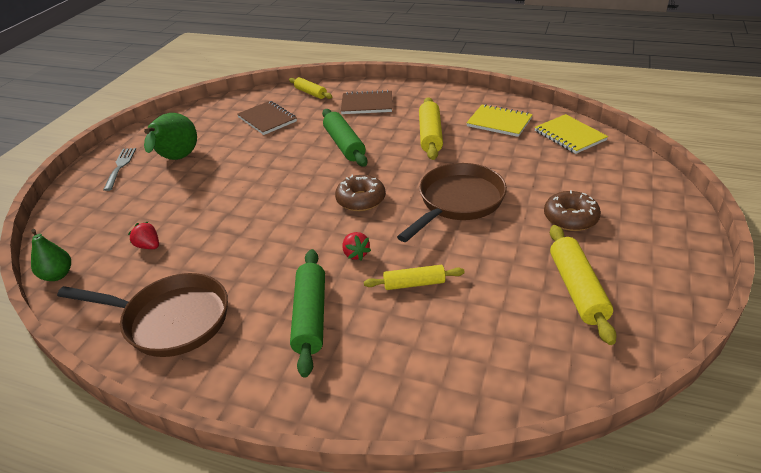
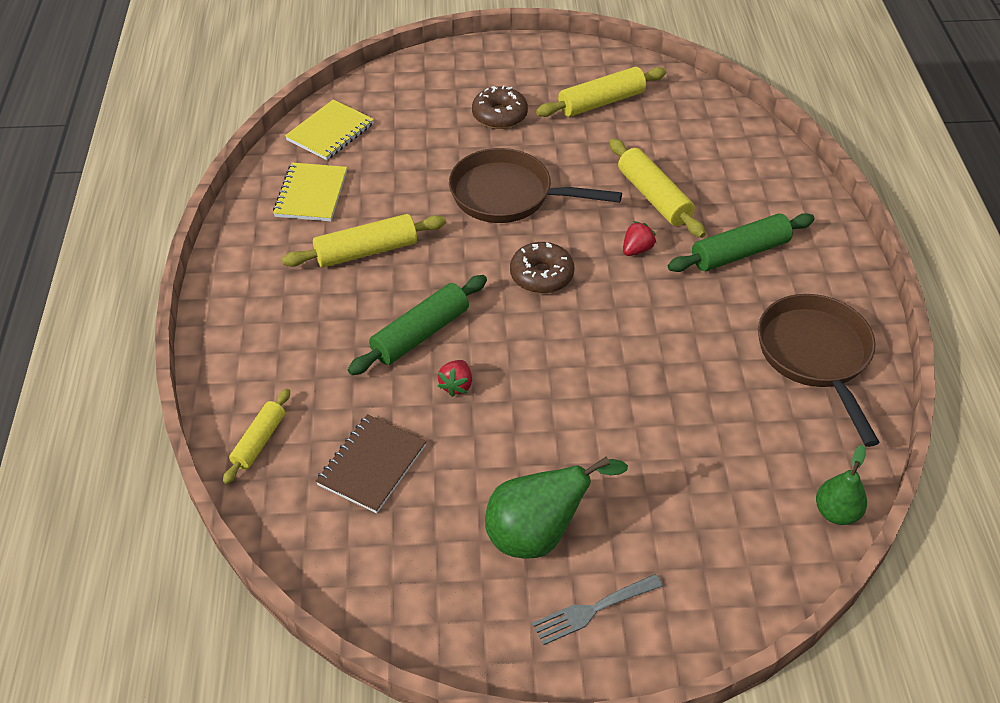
camera: 115 degrees left, 10 degrees up
(148, 246) = (733, 445): red strawberry -> red strawberry (456, 385)
(367, 104) = (287, 348): brown notebook -> none
(414, 283) = (653, 197): yellow rolling pin -> yellow rolling pin, size x1.57

